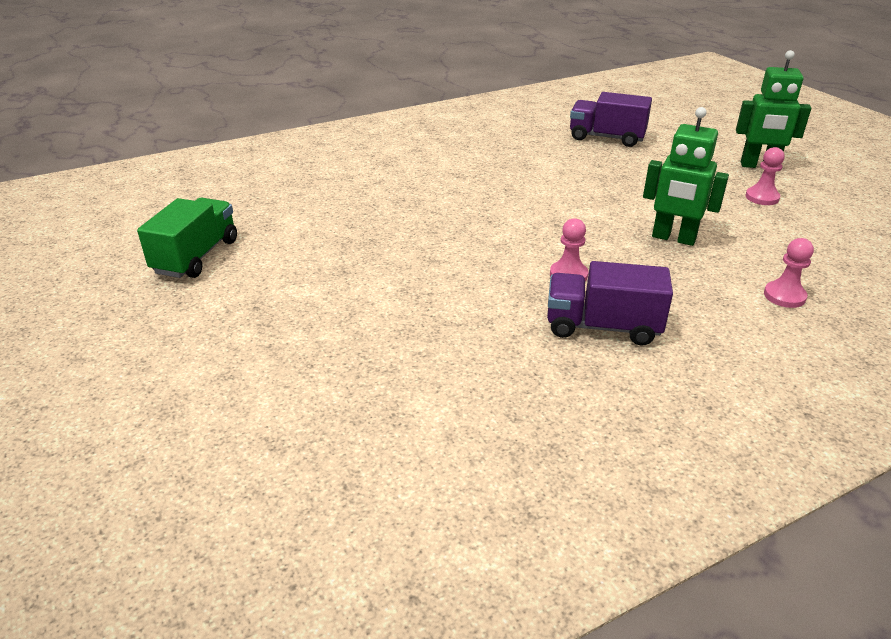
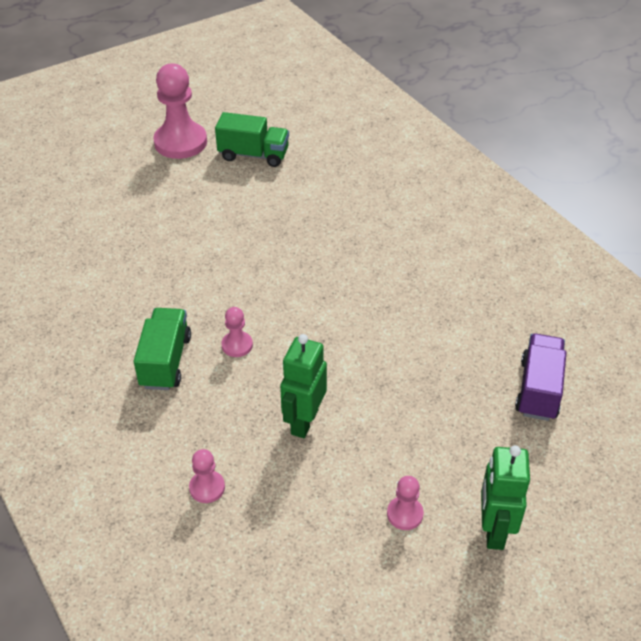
camera: 85 degrees right, 10 degrees up
(118, 319) = (180, 142): none -> pink pawn
(602, 327) = (165, 361): purple truck -> green truck

